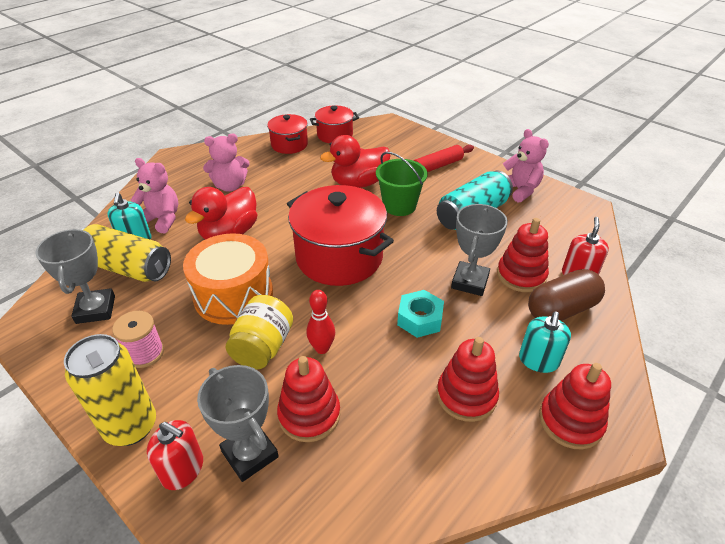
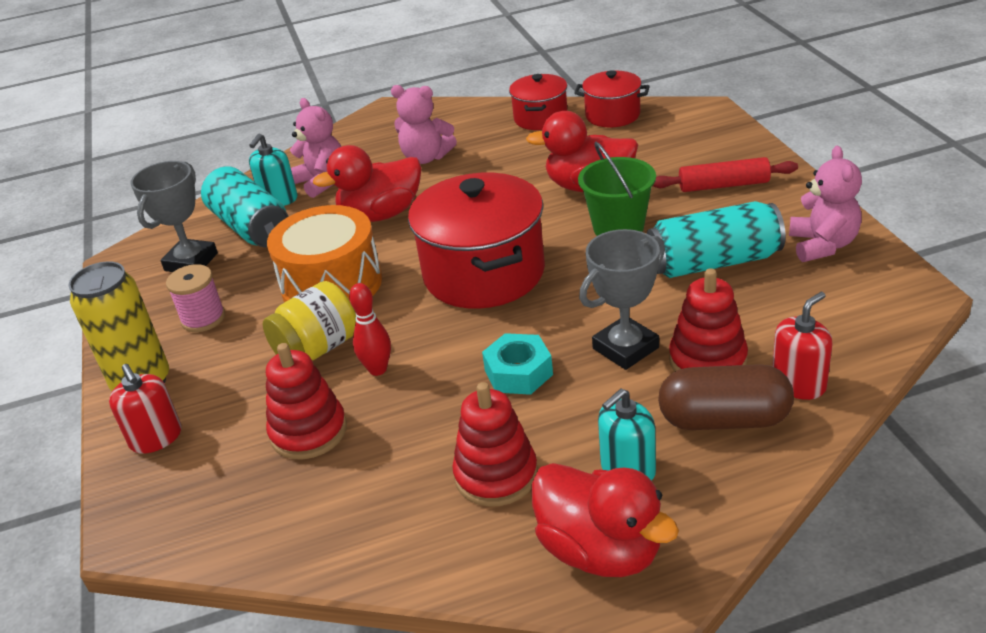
camera: 35 degrees right, 5 degrees down
(127, 268) = (250, 227): yellow can -> turquoise can
(250, 454) = (223, 447): grey trophy -> none
(570, 421) = (600, 550): red stacking toy -> red duck

